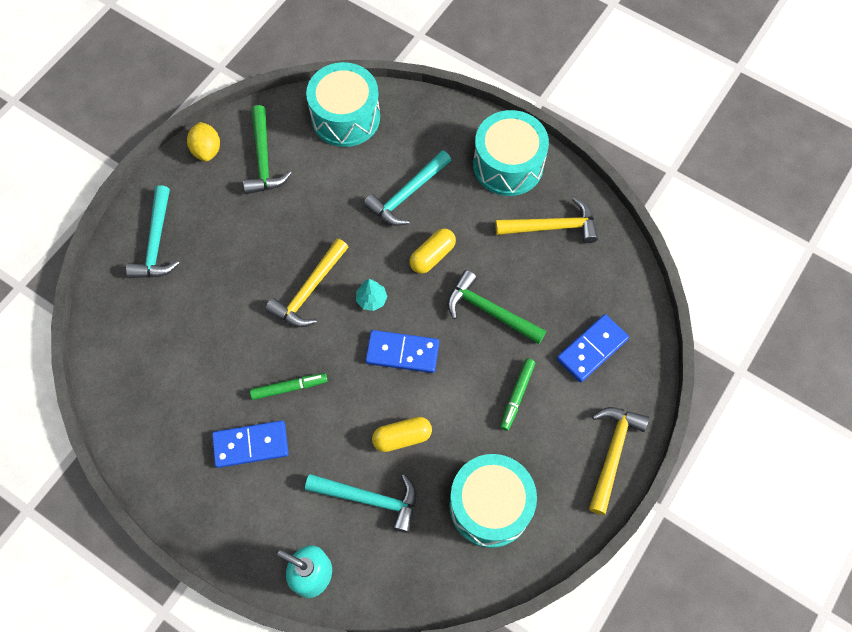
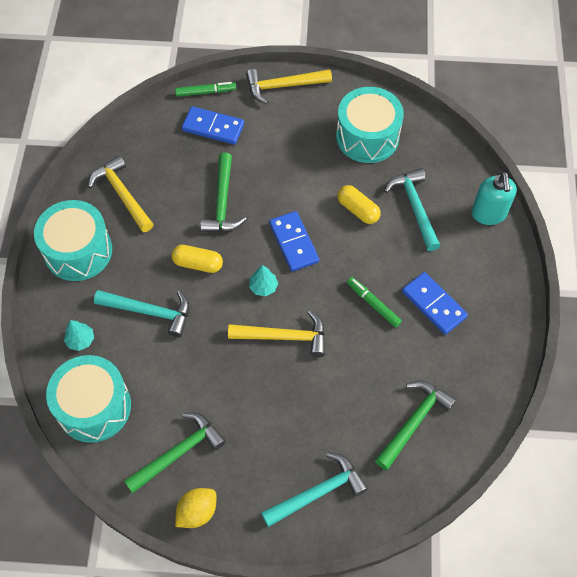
camera: 120 degrees left, 5 degrees down
(156, 353) = (414, 422): none -> green hammer
(414, 131) = (80, 340): none -> turquoise tree
(517, 395) = (278, 156): green marker -> green marker (205, 92)

